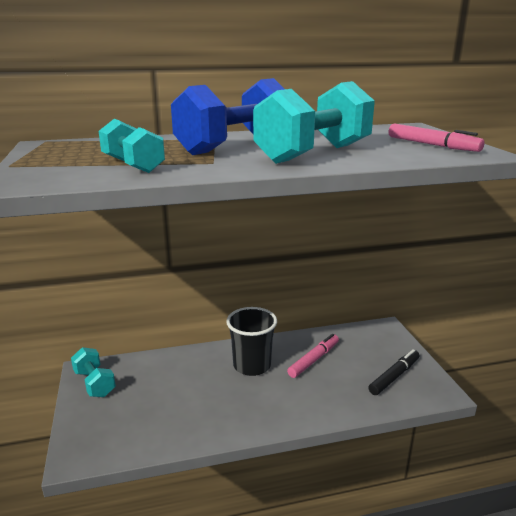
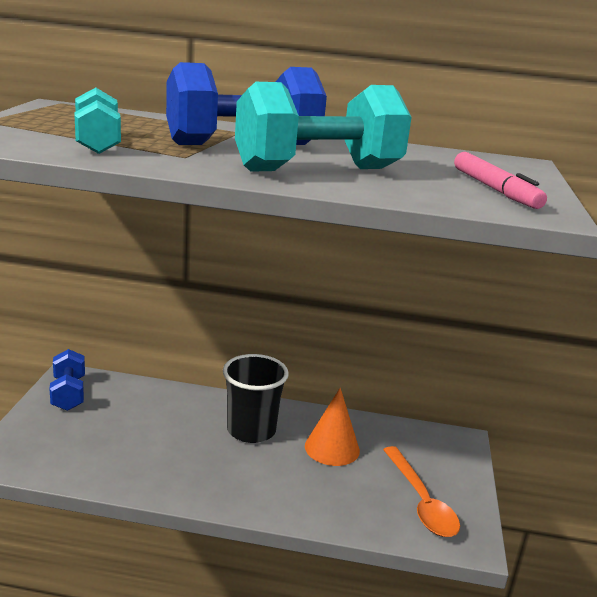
camera: 20 degrees right, 0 degrees up
(94, 383) = (68, 394): turquoise dumbbell -> blue dumbbell
(314, 360) = (332, 448): pink marker -> orange cone
(394, 376) = (421, 501): black marker -> orange spoon

